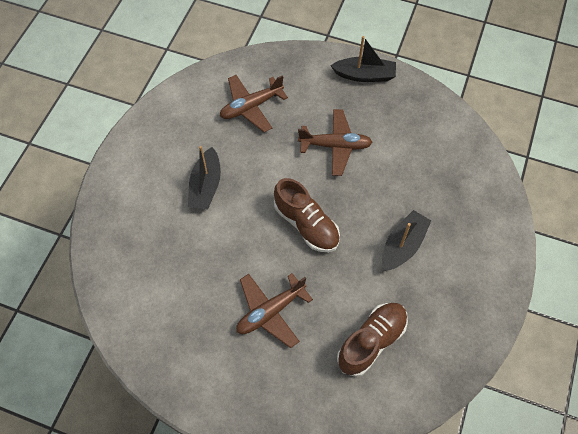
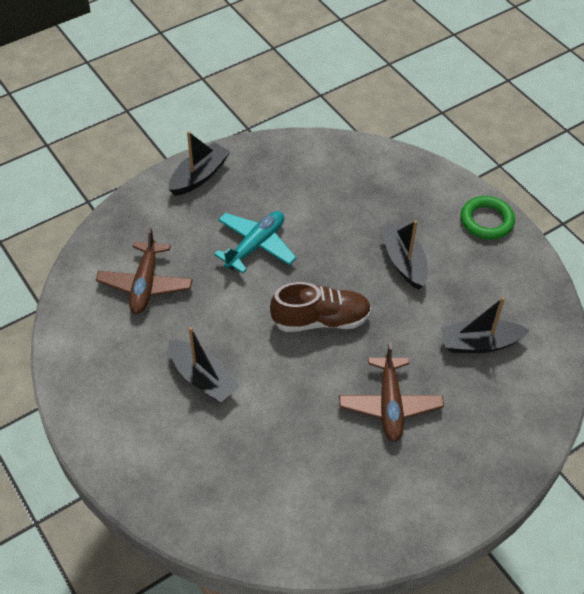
camera: 55 degrees left, 10 degrees down
(335, 146) = (255, 245): brown plane -> turquoise plane
(371, 342) = (480, 343): brown shoe -> black boat
(493, 279) = (486, 221): none -> green ring

